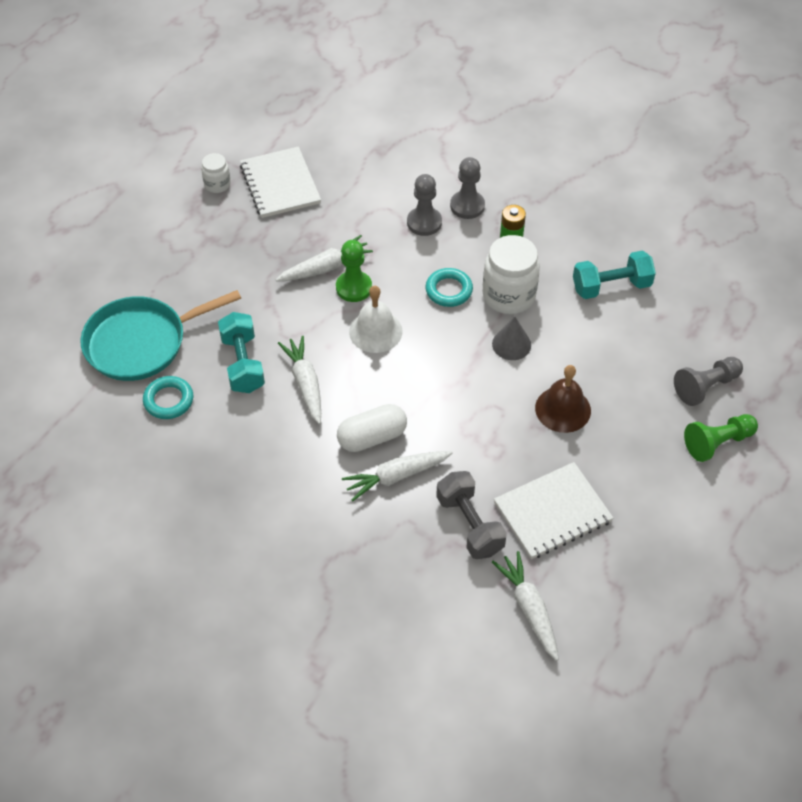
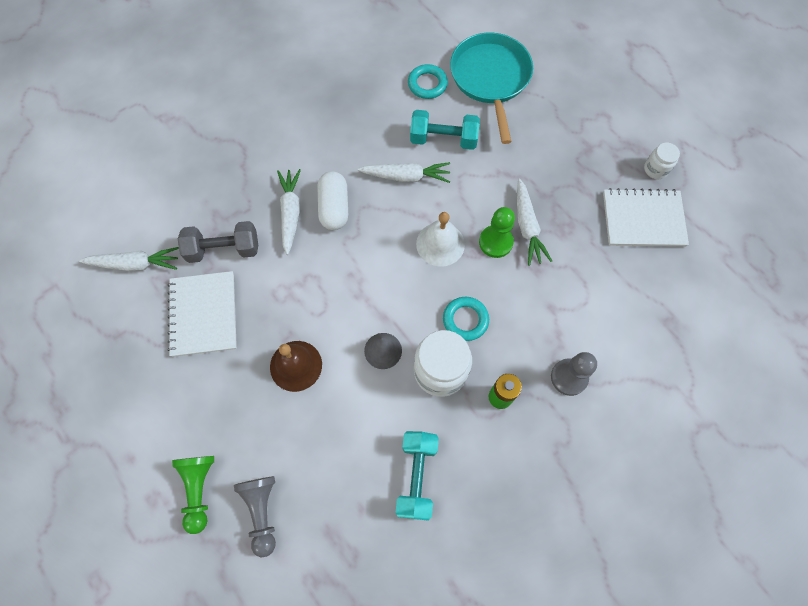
camera: 110 degrees right, 15 degrees up
(424, 222) = (558, 328): grey pawn -> none

